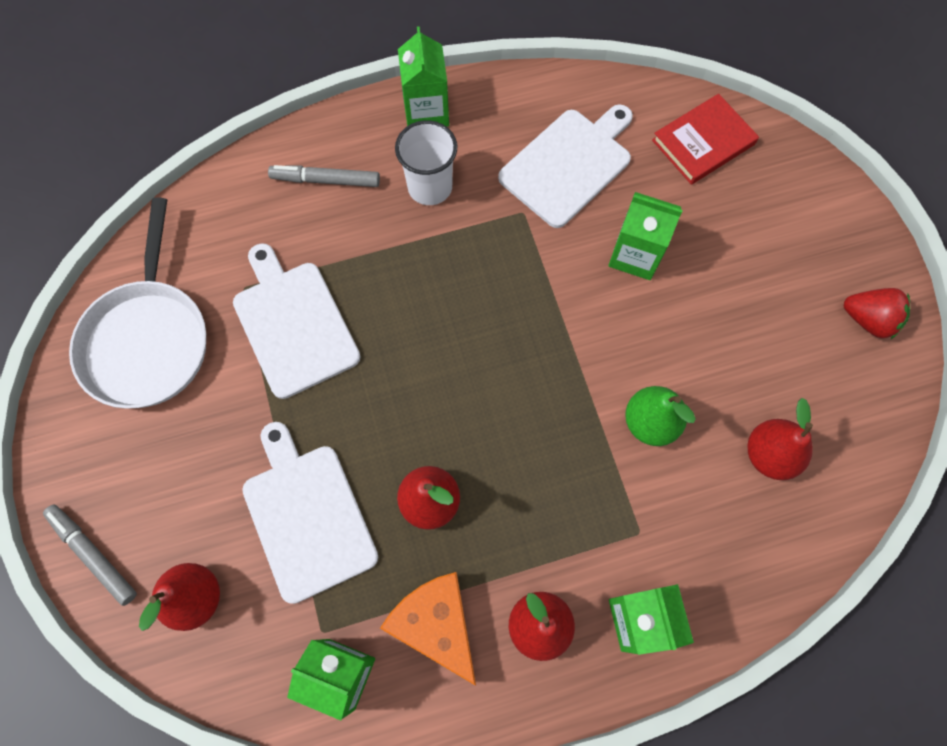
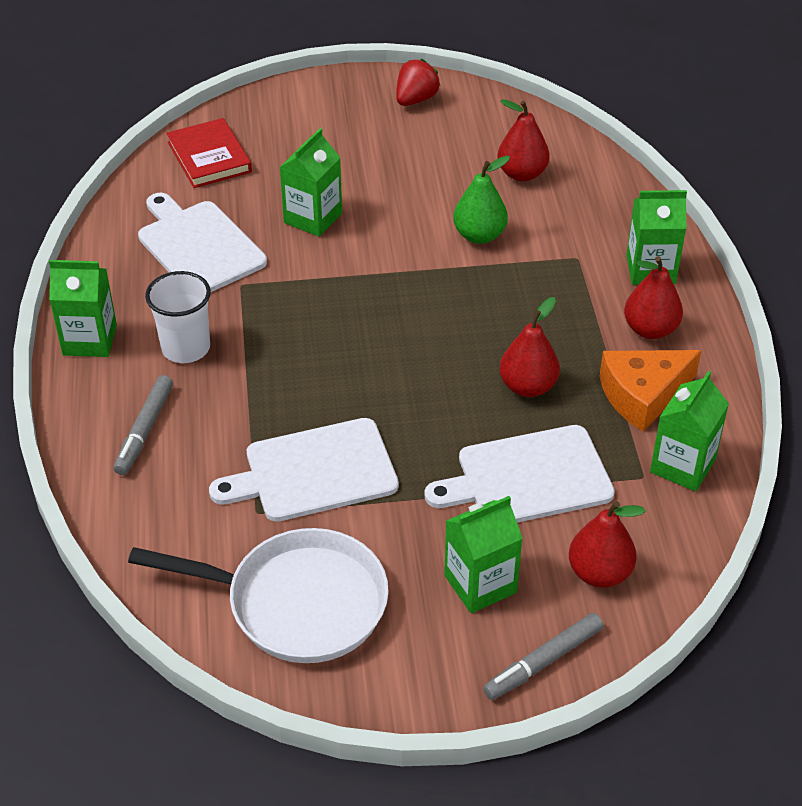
camera: 80 degrees left, 25 degrees down
(176, 488) = (480, 584): none -> green carton

